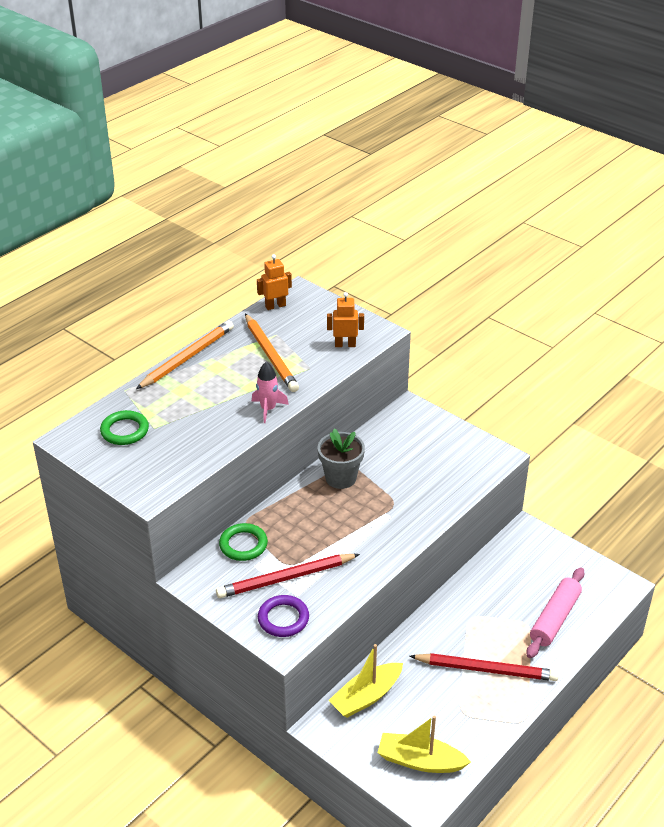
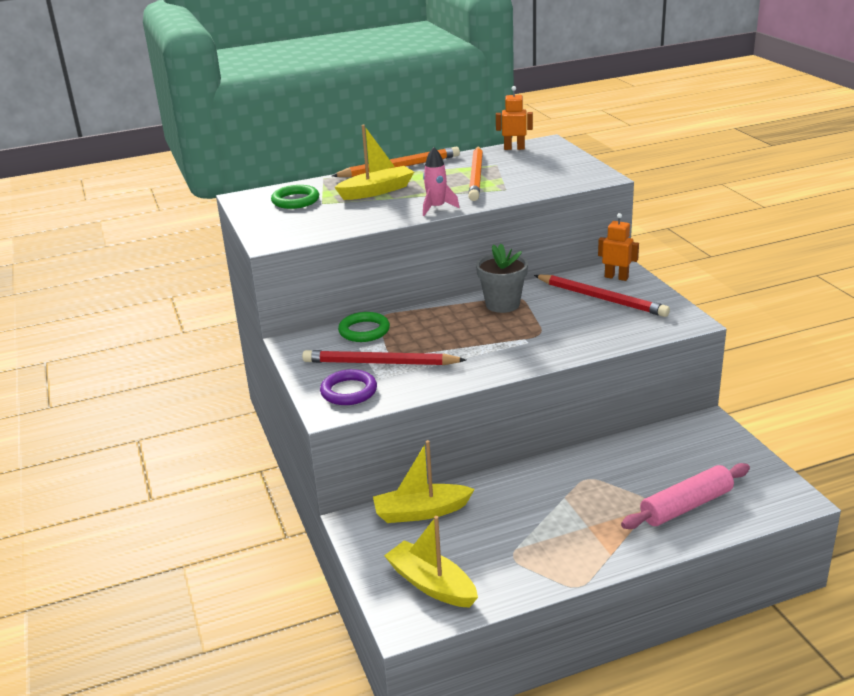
camera: 30 degrees right, 10 degrees down
(193, 398) = (377, 191): none -> yellow boat
(345, 345) = (556, 180): orange robot -> orange robot (616, 277)
(486, 669) = (569, 528): red pencil -> red pencil (601, 298)

